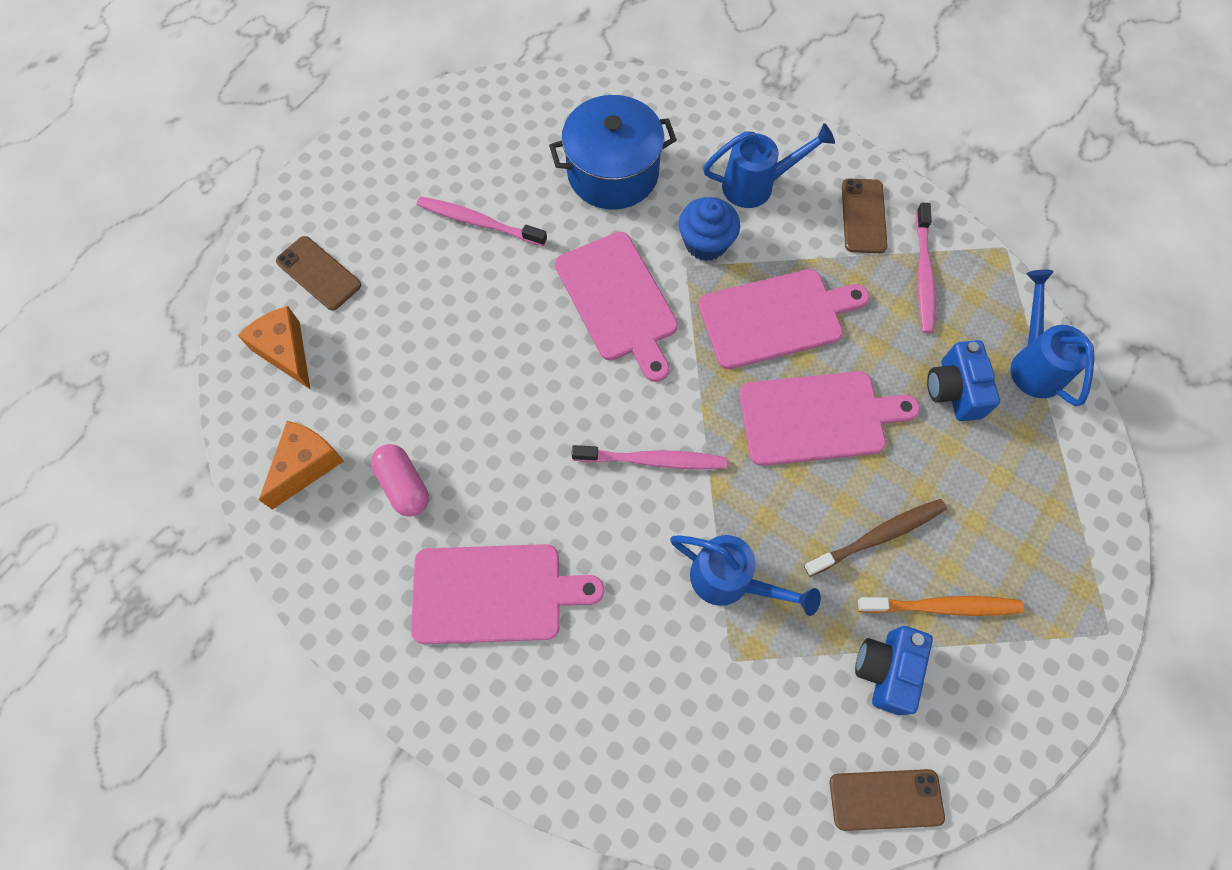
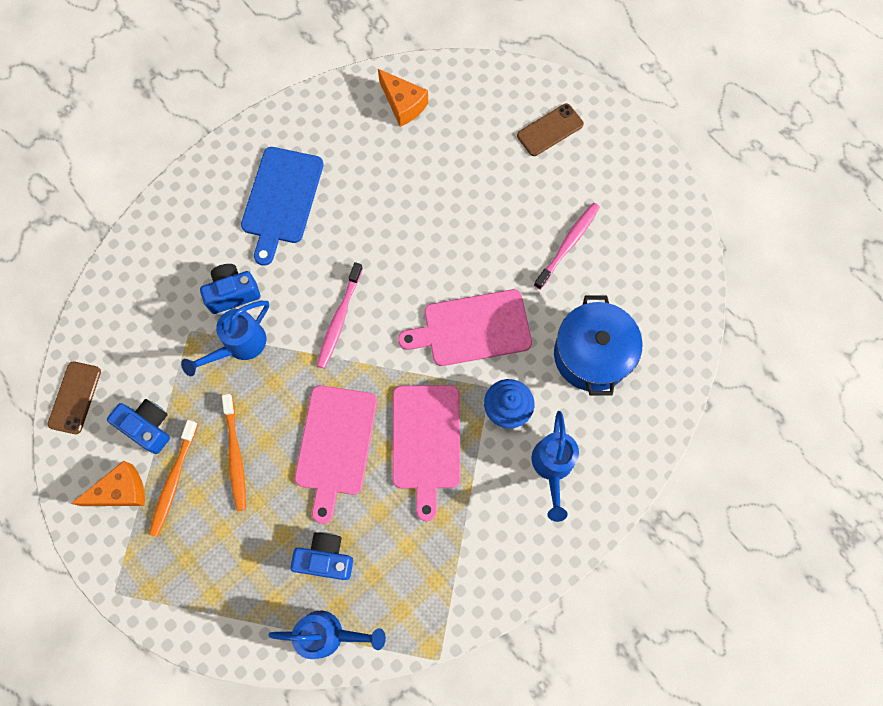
camera: 105 degrees right, 5 degrees up
(286, 352) = (491, 102): orange cheese -> orange cheese (121, 491)
(404, 485) = (371, 159): pink capsule -> none
(494, 593) = (281, 199): pink cutting board -> blue cutting board
(657, 616) = (232, 293): none -> blue camera
(863, 216) = (500, 547): brown phone -> none
(878, 536) = (235, 456): brown toothbrush -> orange toothbrush
(923, 274) = (432, 576): pink toothbrush -> none

